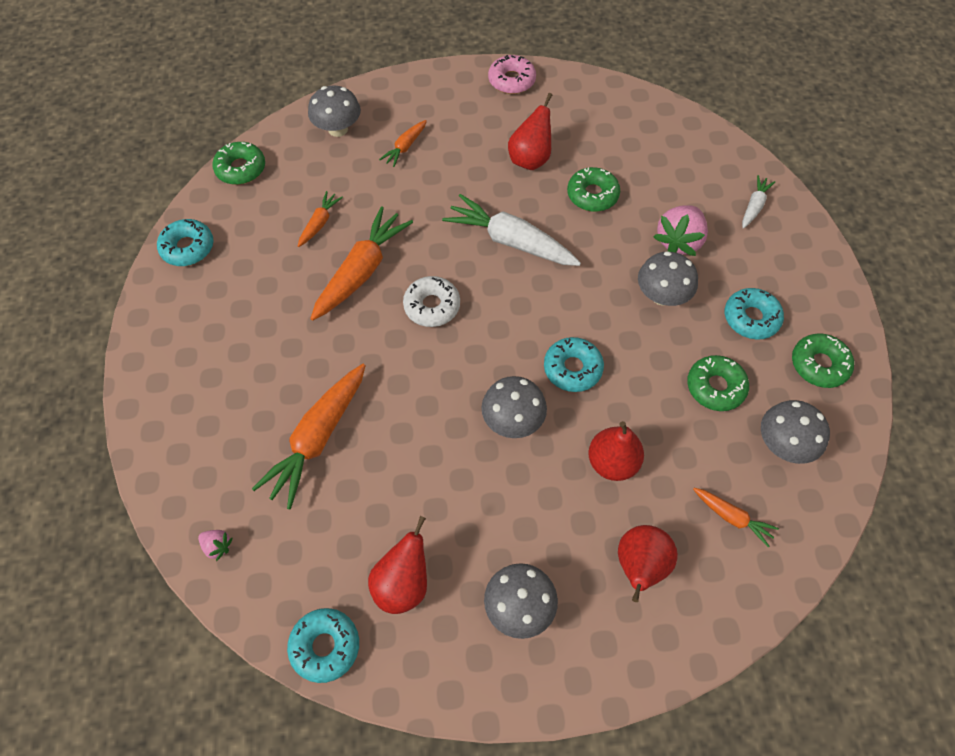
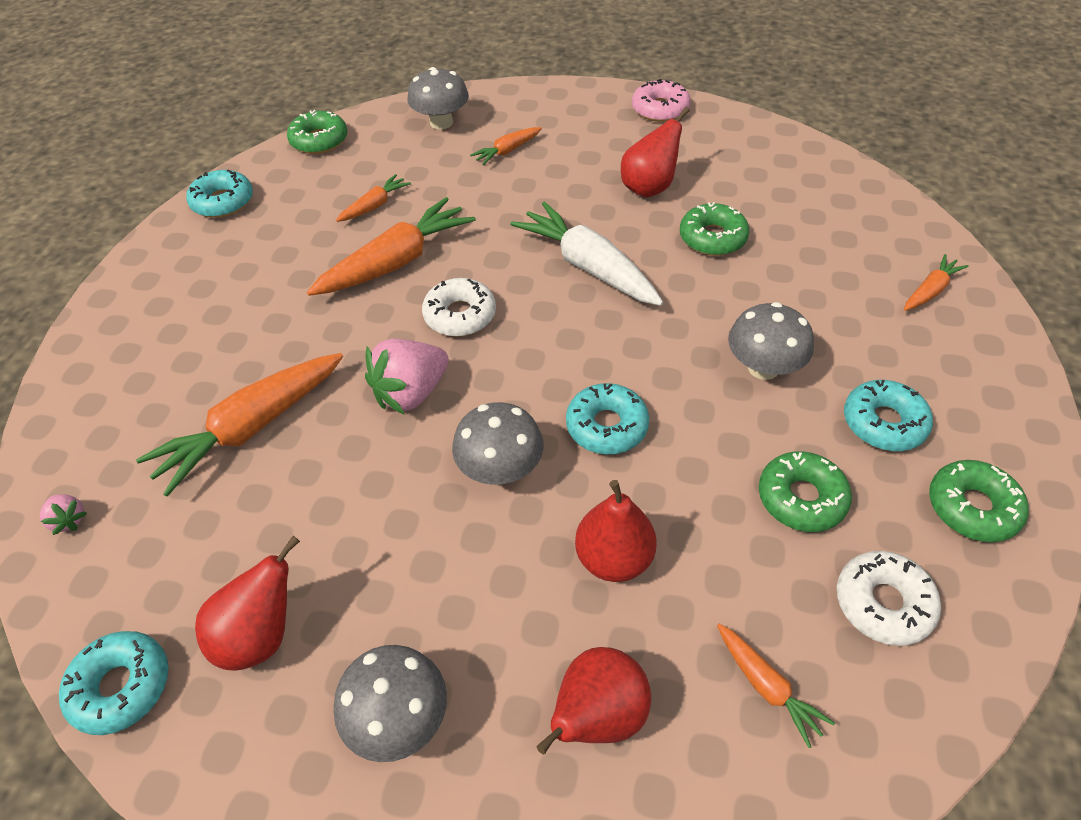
camera: 20 degrees right, 10 degrees down
(679, 241) = (809, 310): pink strawberry -> pink strawberry (411, 393)
(754, 206) = (930, 290): white carrot -> orange carrot
(783, 444) = (883, 603): grey mushroom -> white donut

